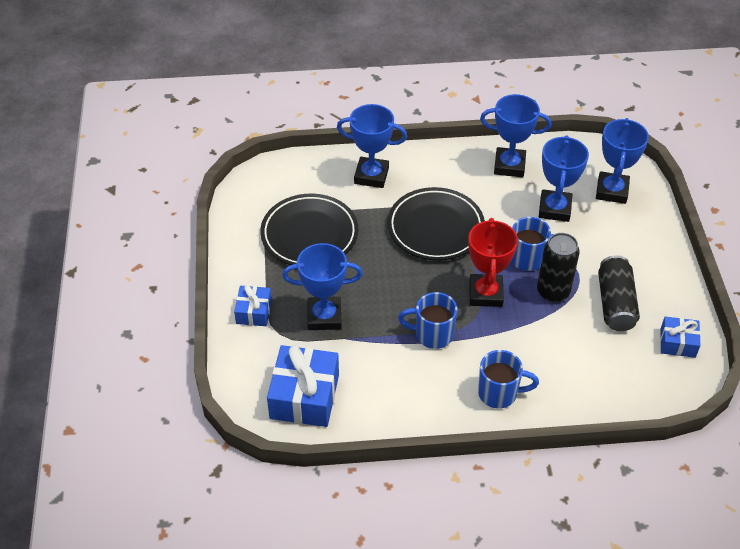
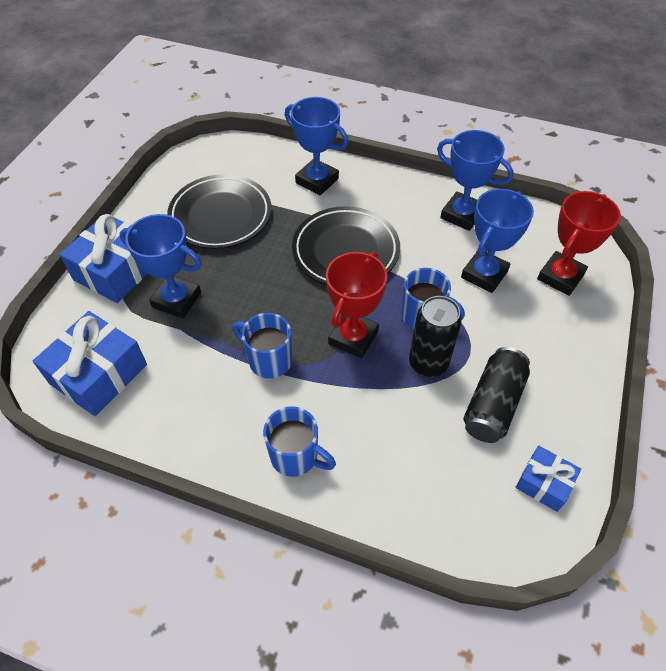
camera: 25 degrees right, 5 degrees up
(253, 312) = (116, 270): blue gift -> blue gift, size x1.79
(611, 191) = (560, 277): blue trophy -> red trophy

